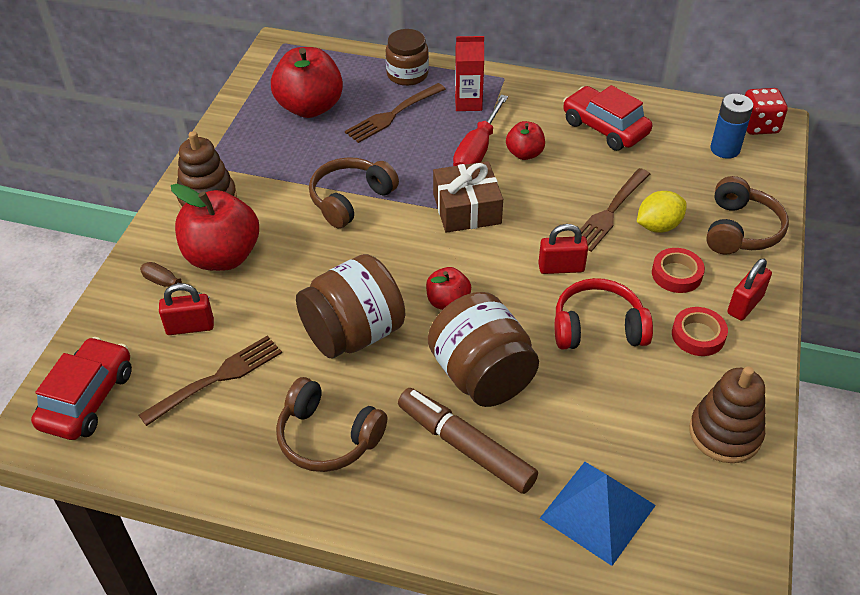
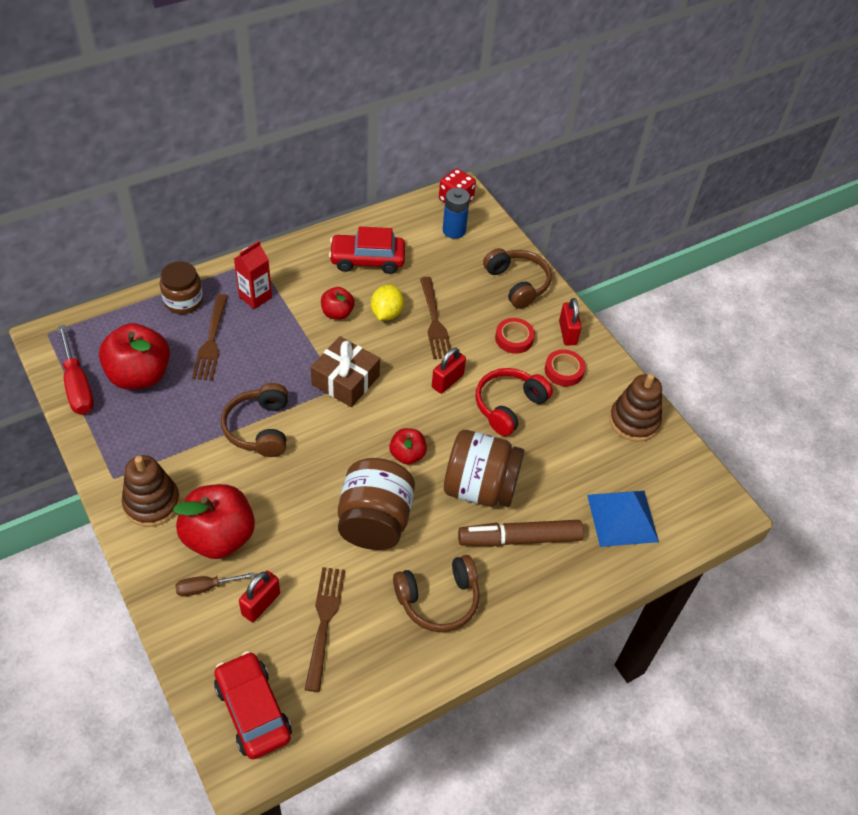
camera: 50 degrees left, 5 degrees up
(477, 151) = (304, 332): red screwdriver -> red screwdriver (77, 386)
(658, 226) = (471, 312): yellow lemon -> yellow lemon (386, 313)

